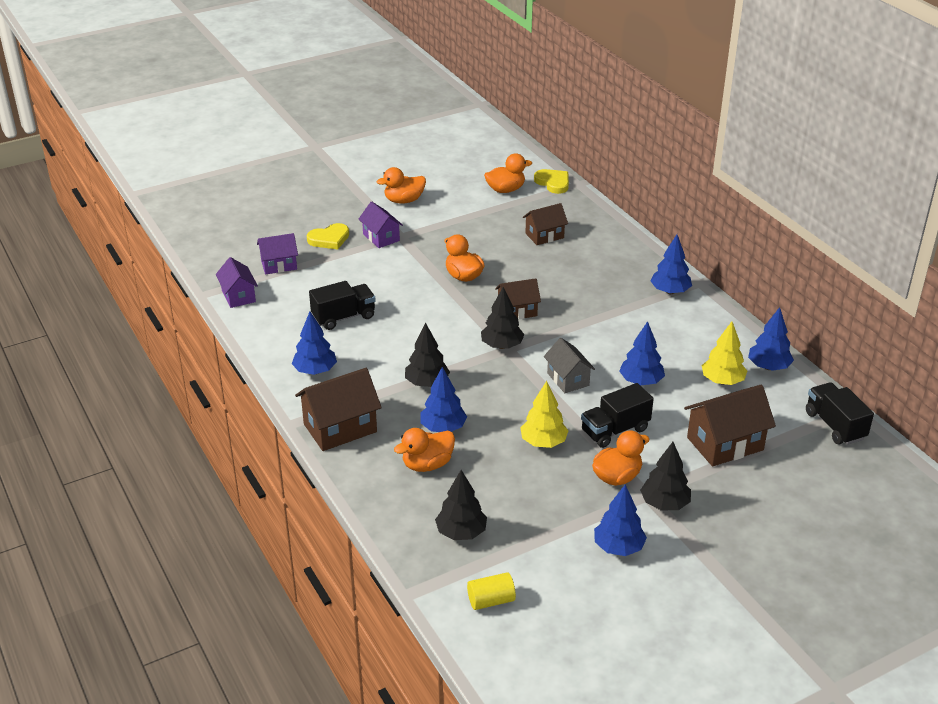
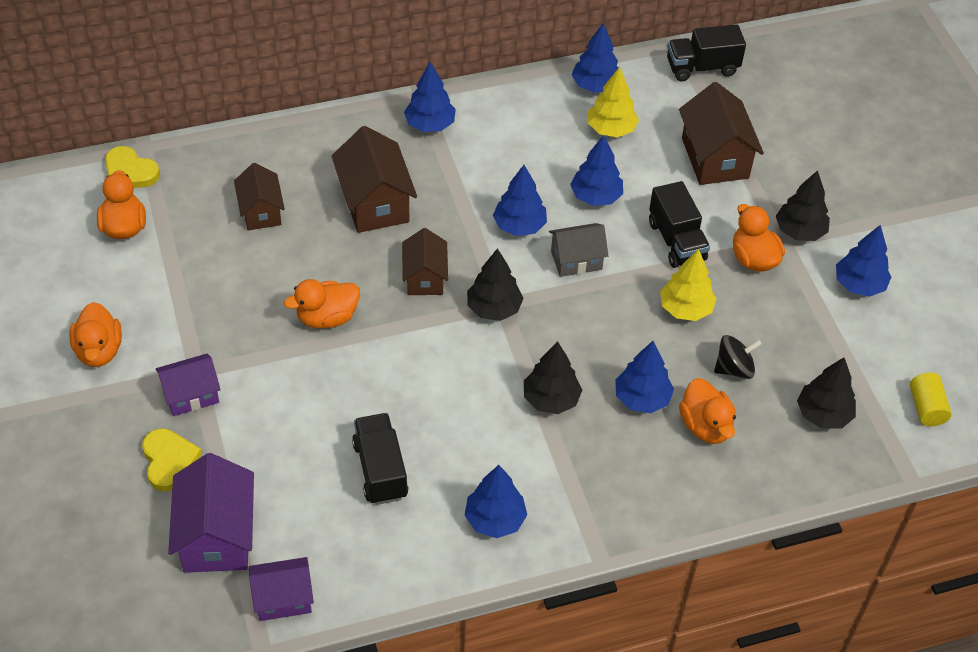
camera: 80 degrees left, 15 degrees up
(279, 265) = (217, 536): purple house -> purple house, size x1.57
(340, 428) = (621, 506): brown house -> brown house (375, 203)
(491, 475) = (734, 368): none -> black spinning top
(553, 183) = (130, 172): yellow heart -> yellow heart turned 120 degrees counterclockwise
(589, 347) = (519, 226): none -> blue tree

